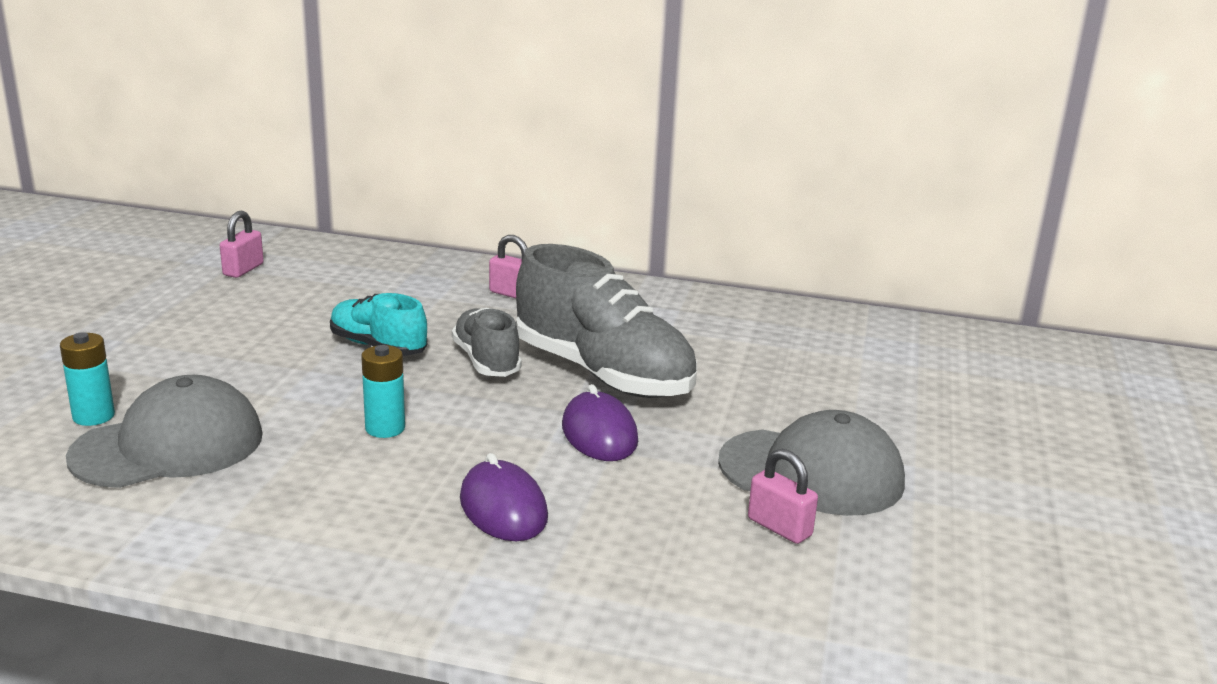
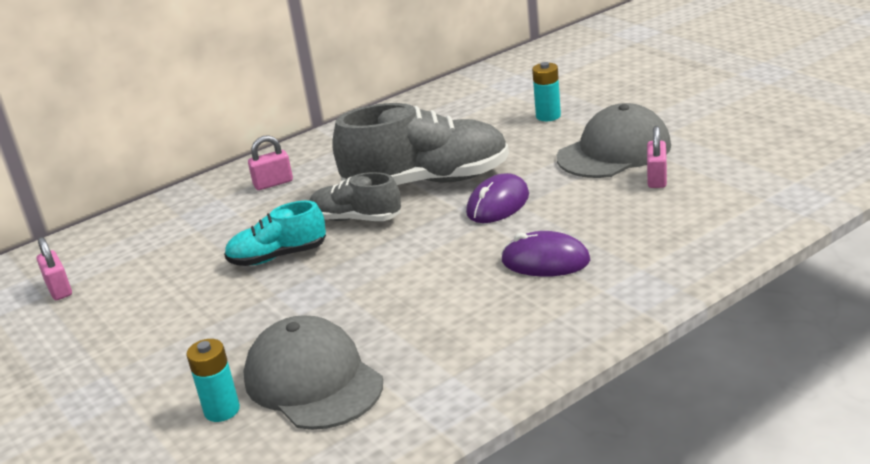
camera: 45 degrees left, 5 degrees up
(168, 446) = (313, 380): grey cap -> grey cap turned 45 degrees counterclockwise
(385, 428) = (398, 281): turquoise battery -> turquoise battery (548, 116)
(599, 433) = (498, 204): purple mouse -> purple mouse turned 75 degrees counterclockwise
(779, 527) = (656, 178): pink padlock -> pink padlock turned 75 degrees counterclockwise

